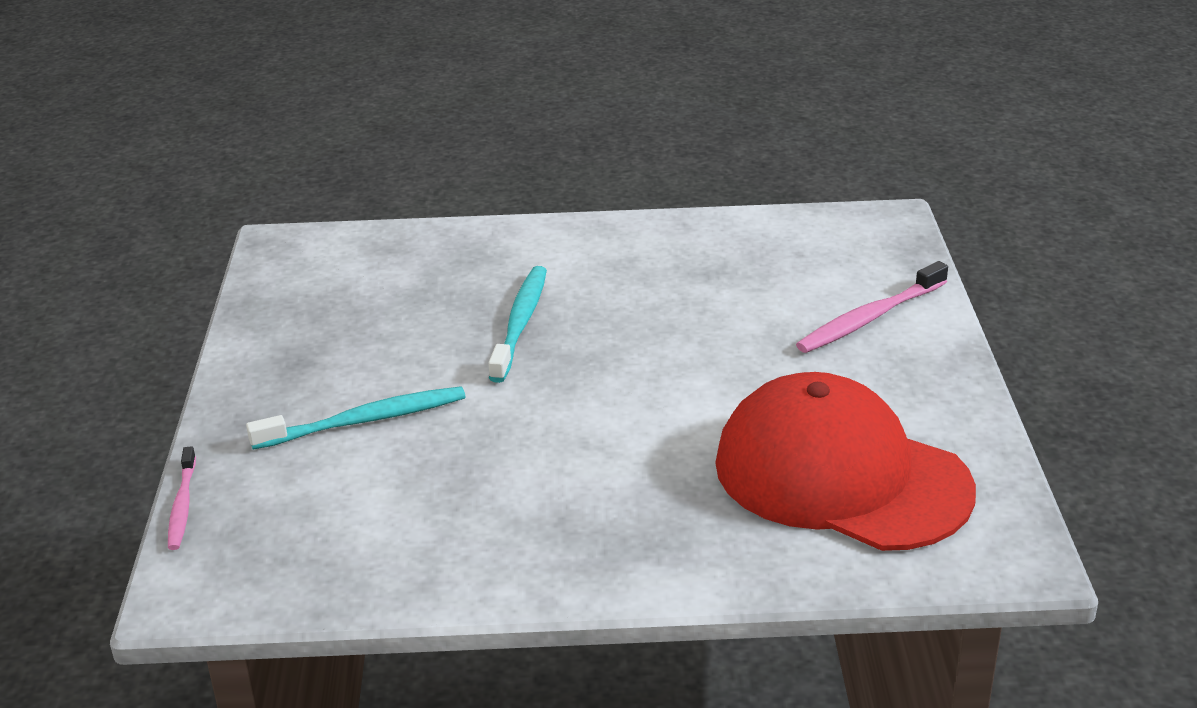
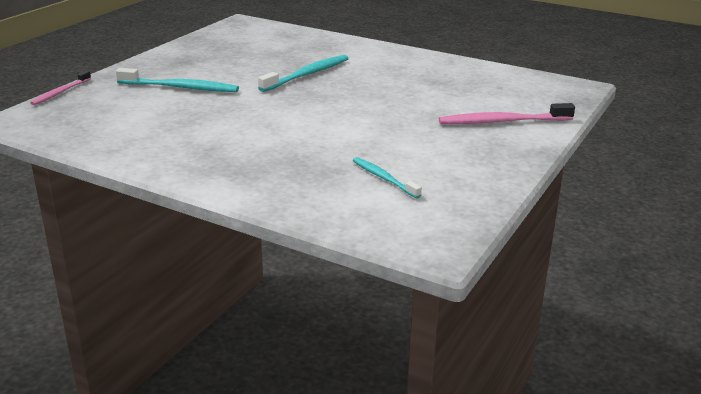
camera: 30 degrees right, 5 degrees down
(841, 476) = (384, 178): red cap -> turquoise toothbrush

